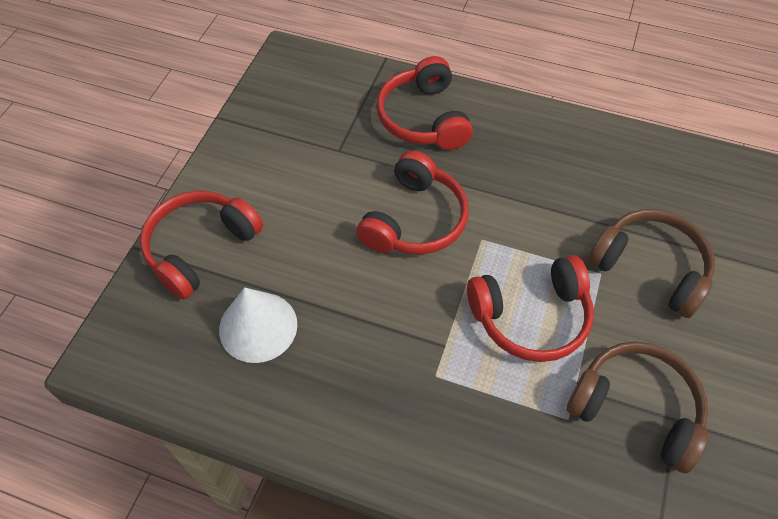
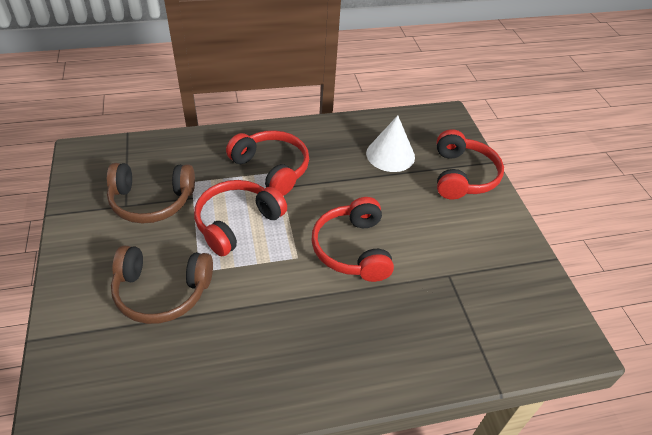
camera: 145 degrees right, 10 degrees down
(423, 118) = (412, 338): red headphones -> red headphones (272, 168)

